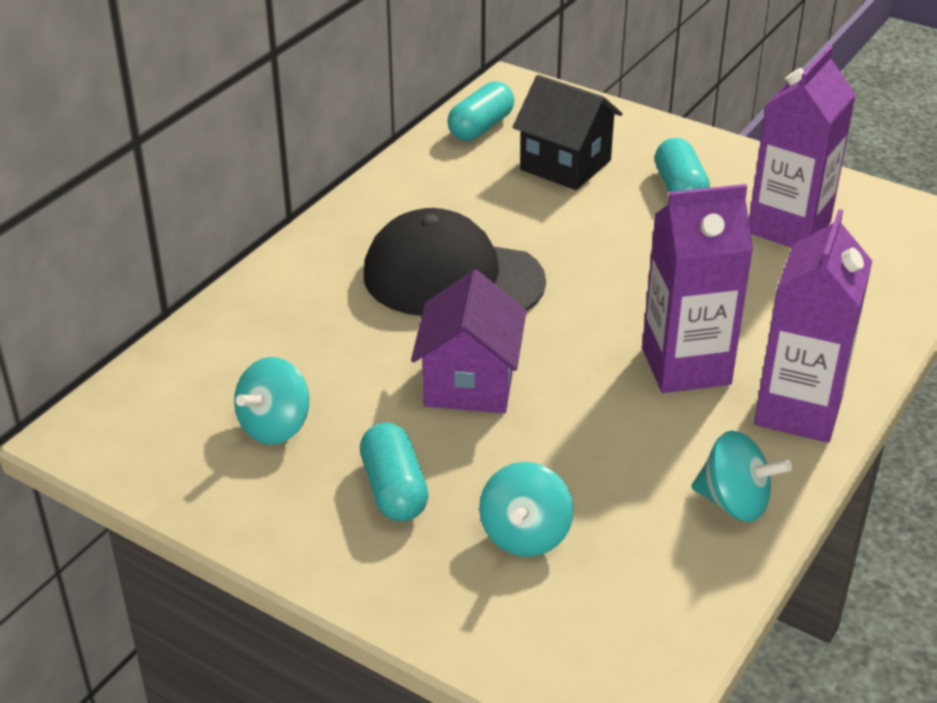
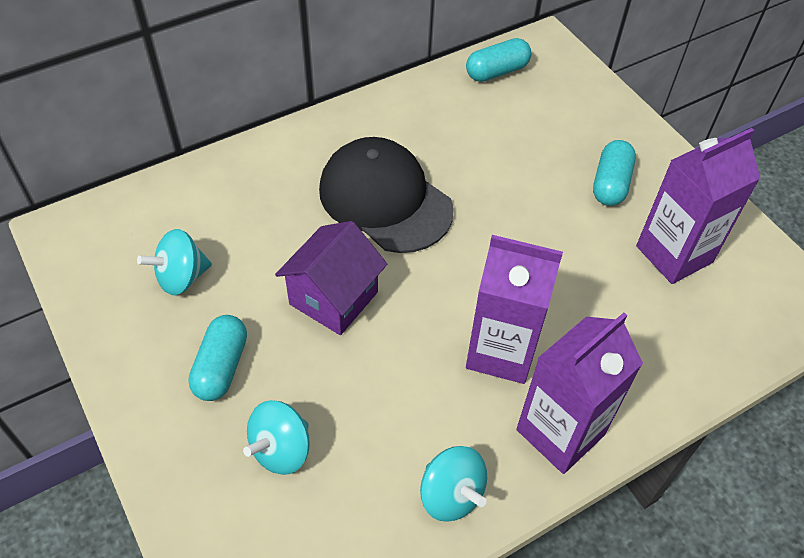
camera: 25 degrees right, 15 degrees up
(565, 165) = (536, 129): black house -> none

